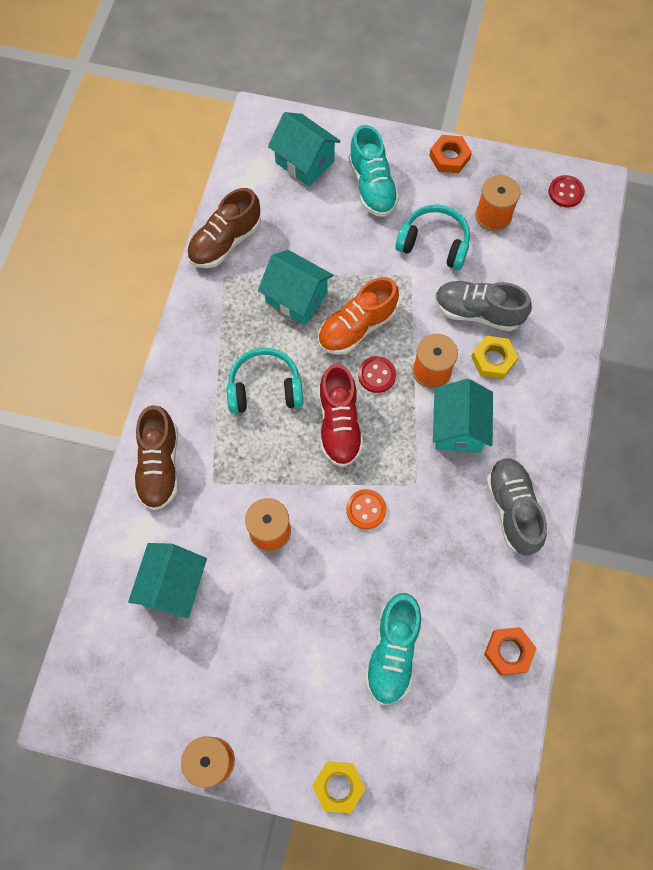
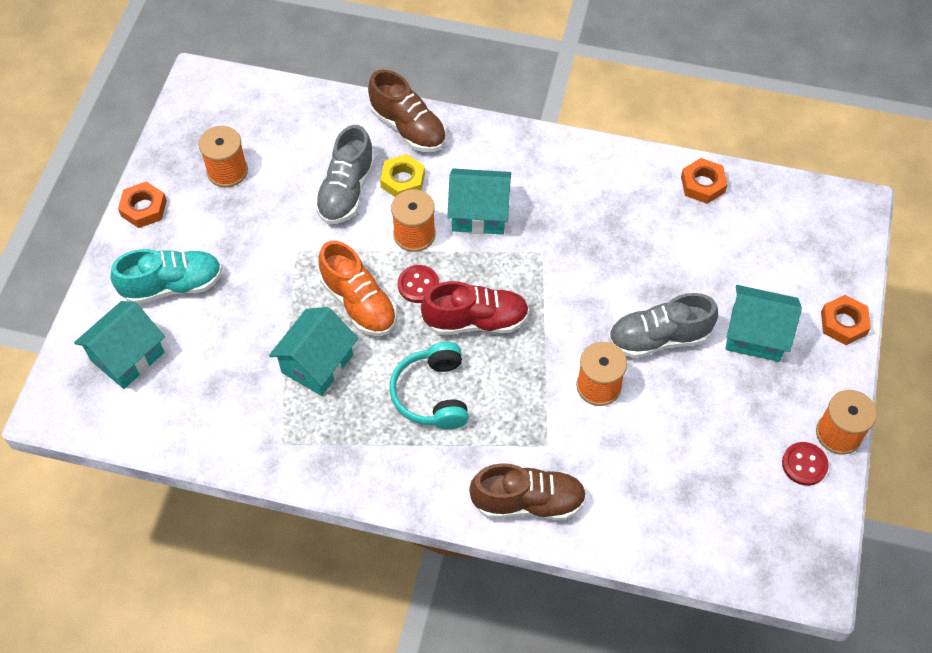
camera: 90 degrees left, 10 degrees down
(173, 586) = (666, 479): turquoise house -> turquoise house (755, 335)
(225, 242) = (234, 443): brown shoe -> brown shoe (408, 128)
(338, 786) = (843, 323): yellow nut -> orange nut
(366, 509) = (570, 297): orange button -> none
(392, 652) = (713, 276): turquoise shoe -> none
(434, 243) = (257, 227): turquoise headphones -> none
(512, 509) = (564, 173): grey shoe -> grey shoe (658, 338)
(565, 192) = (205, 106): red button -> red button (804, 464)

